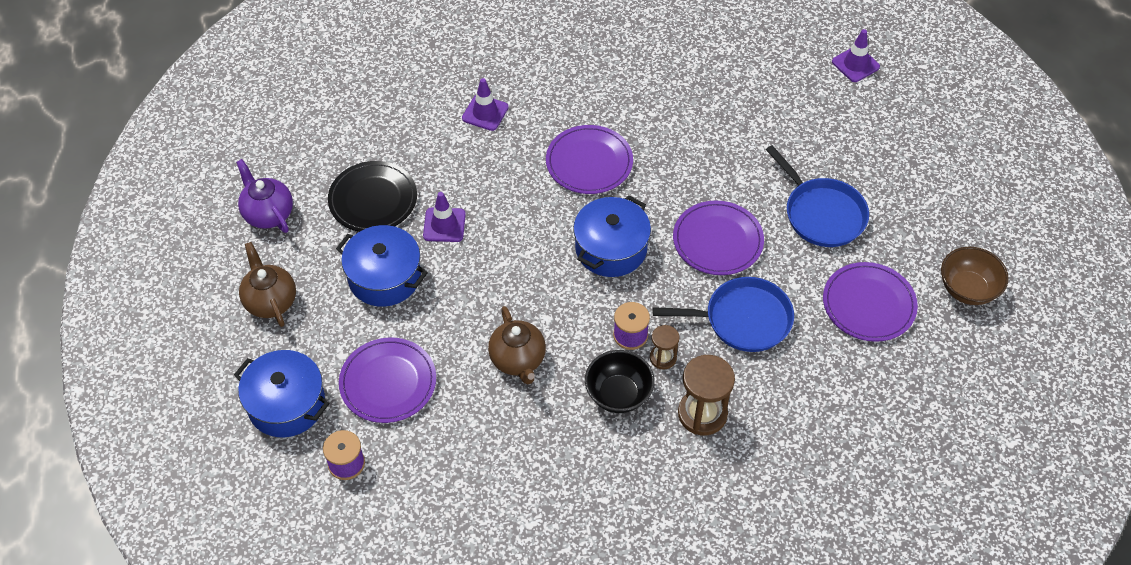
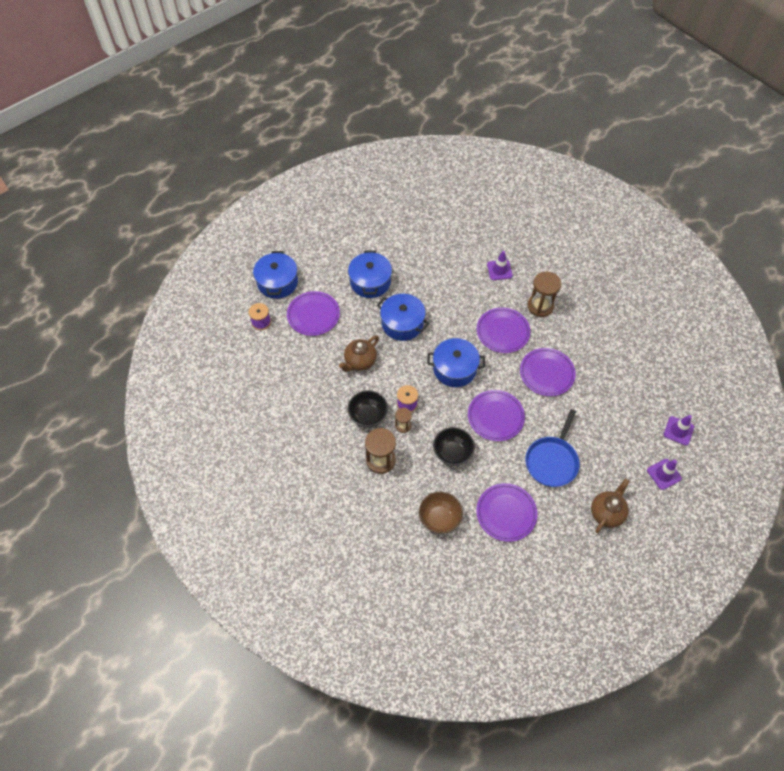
camera: 60 degrees right, 5 degrees up
(268, 214) = (374, 218): purple teapot -> none
(270, 301) = (327, 246): brown teapot -> brown teapot (606, 513)
(373, 199) = (411, 253): black plate -> none
(444, 225) = (417, 289): purple traffic cone -> purple traffic cone (664, 474)
(490, 273) = (402, 323): none -> blue pot
(578, 100) = (540, 306): none -> brown hourglass
(688, 149) = (547, 373): none -> purple plate
(743, 319) = (452, 453): blue pan -> black bowl
(967, 289) = (554, 564): brown bowl -> brown bowl (439, 518)

